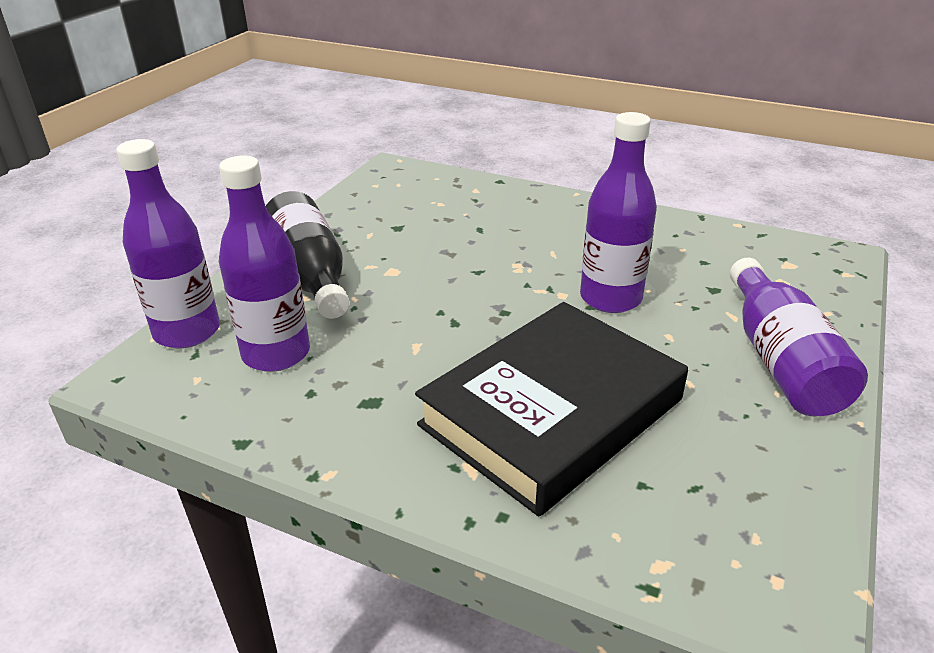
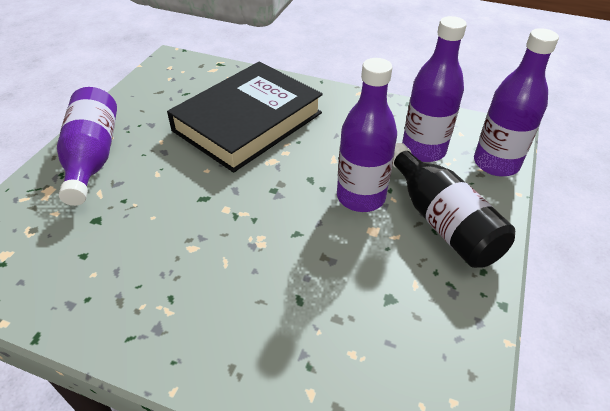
camera: 175 degrees right, 10 degrees up
(610, 298) = (187, 205): purple bottle -> purple bottle (361, 197)

